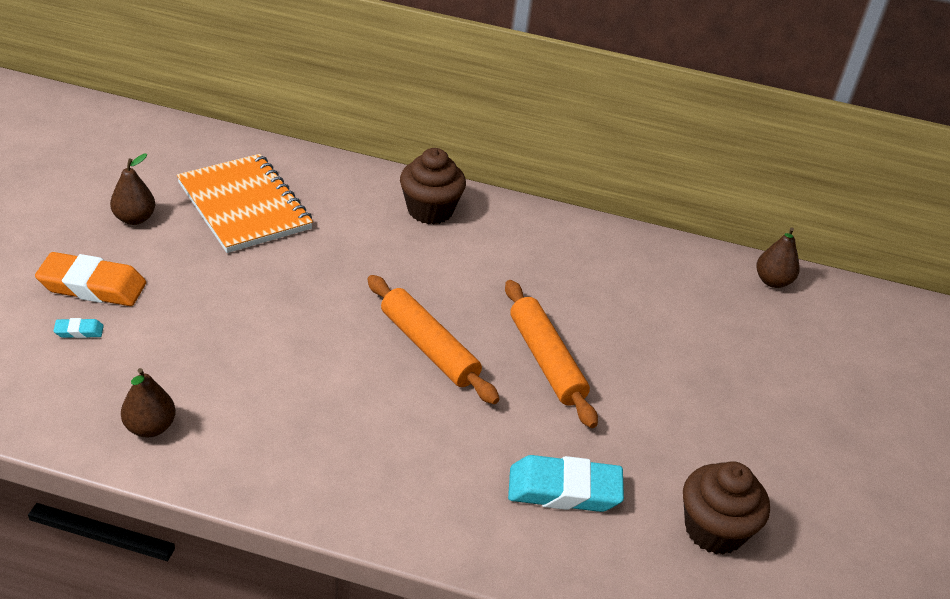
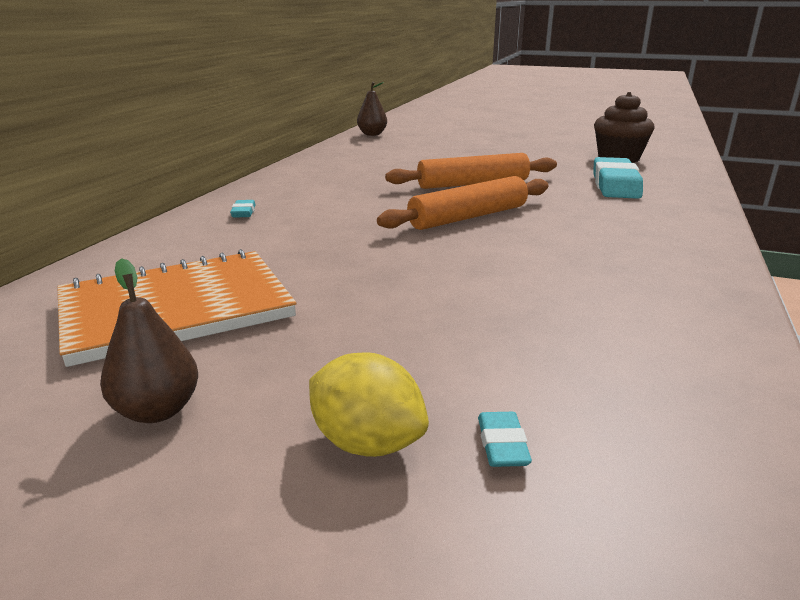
camera: 80 degrees left, 15 degrees down
(92, 286) = (367, 443): orange eraser -> yellow lemon
(150, 427) = (683, 355): brown pear -> none
(430, 210) = (243, 212): brown cupcake -> turquoise eraser

